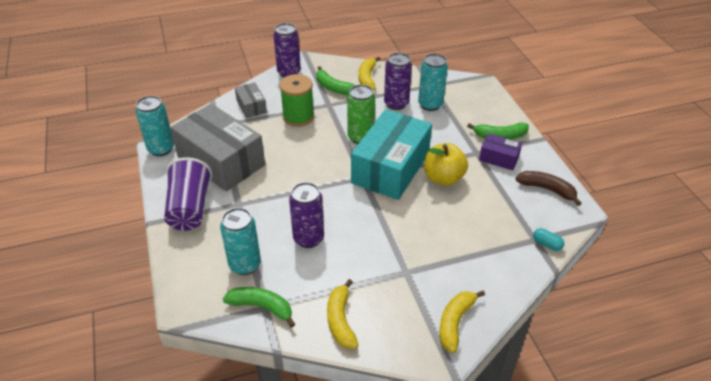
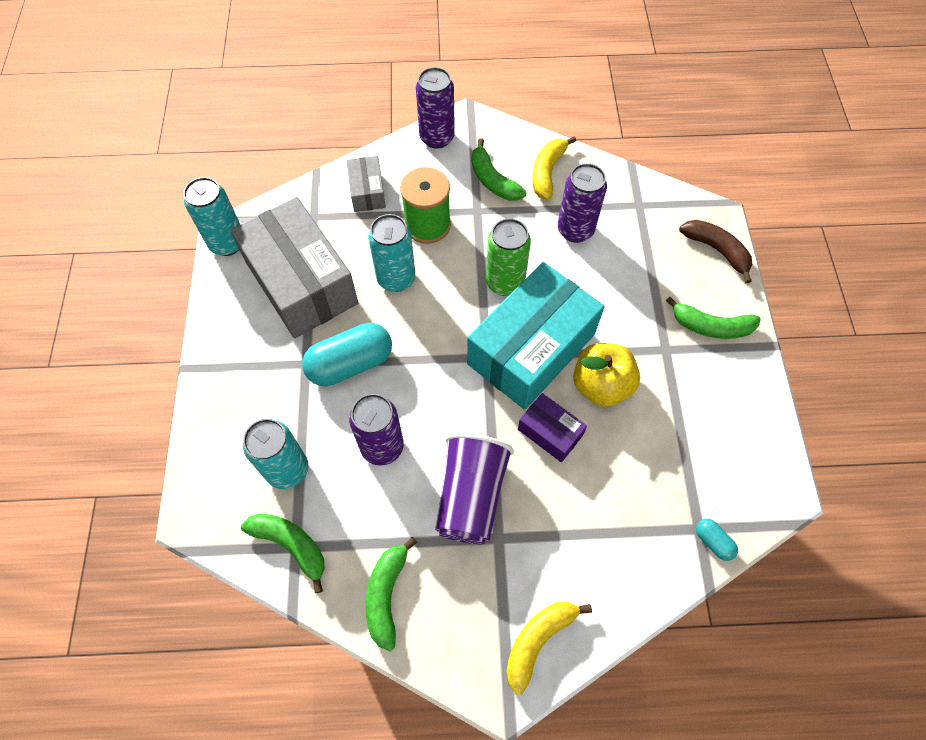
camera: 15 degrees right, 20 degrees up
(190, 208) = (240, 356): purple cup -> purple cup (471, 495)
(270, 198) = (350, 364): none -> turquoise capsule
(341, 320) = (386, 594): yellow banana -> green banana
(430, 104) = (625, 242): turquoise can -> turquoise can (396, 278)
(499, 158) = (695, 368): purple box -> purple box (550, 432)
(547, 189) = (748, 443): brown banana -> brown banana (717, 250)

